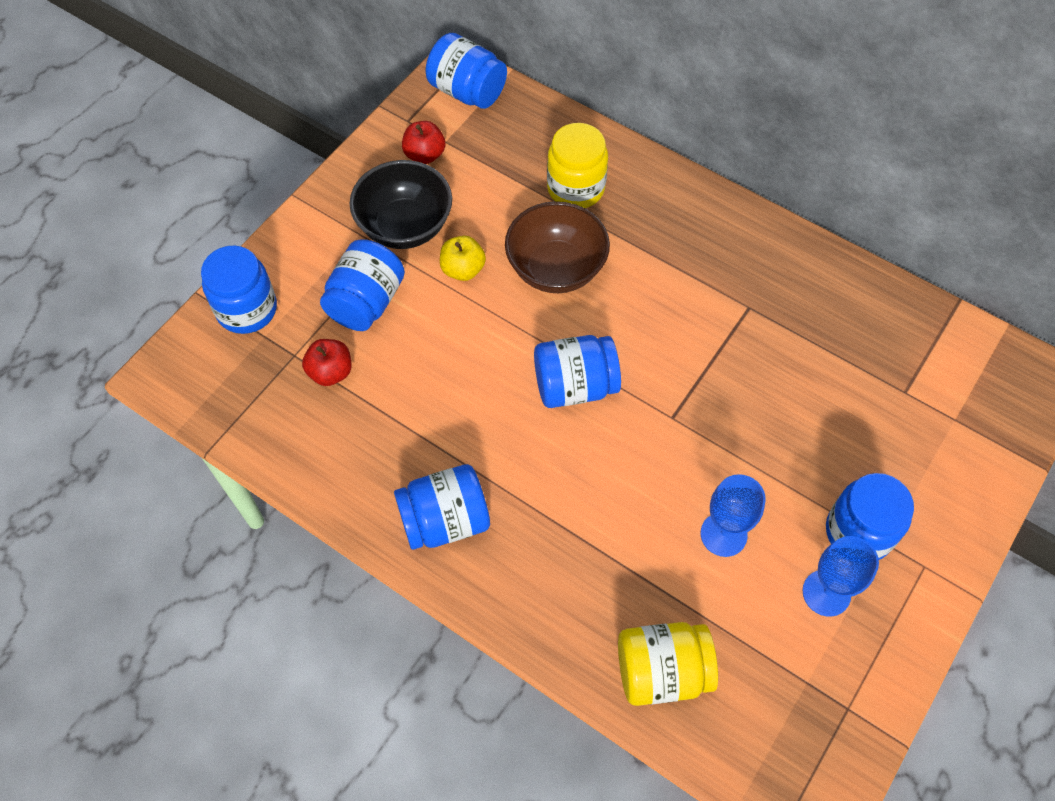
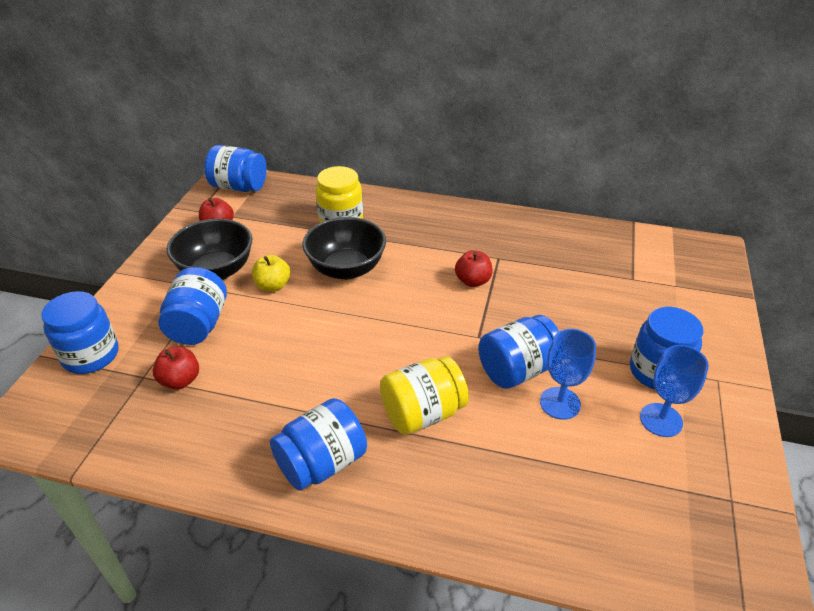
camera: 20 degrees left, 20 degrees down
(556, 269) = (346, 269): brown bowl -> black bowl
(575, 386) = (393, 336): blue jar -> blue jar (517, 370)
(662, 671) = (567, 524): yellow jar -> yellow jar (422, 413)
(701, 334) = (473, 281): none -> red apple

